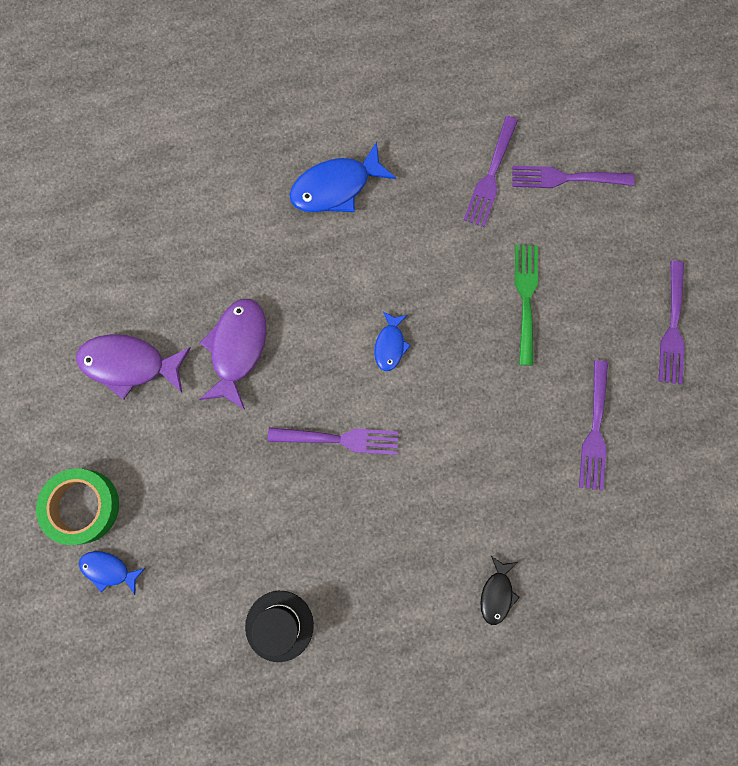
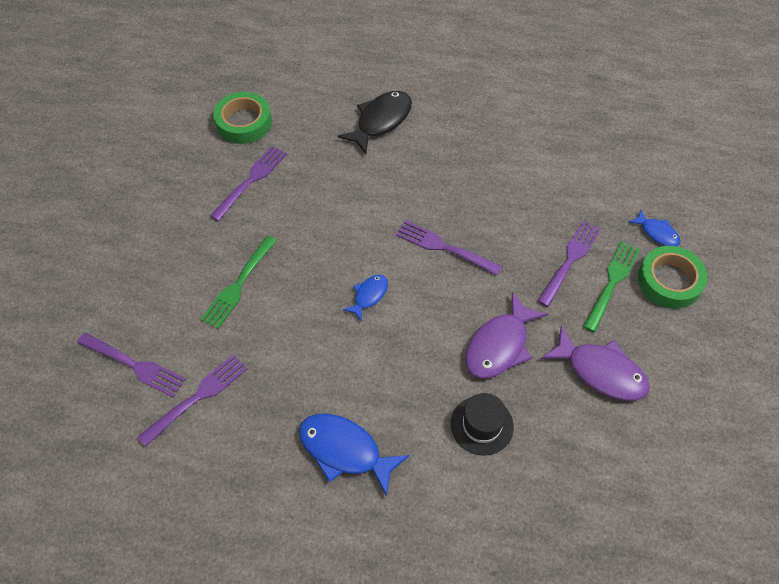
camera: 155 degrees left, 20 degrees down
(144, 475) = (612, 283): none -> green fork
(279, 625) = (539, 157): black hat -> black hat (482, 425)
(336, 187) = (345, 450): blue fish -> blue fish turned 150 degrees counterclockwise
(497, 593) = (381, 121): black fish -> black fish, size x1.80
(658, 511) = (244, 122): none -> green tape
(672, 326) = (143, 220): purple fork -> purple fork (570, 261)

